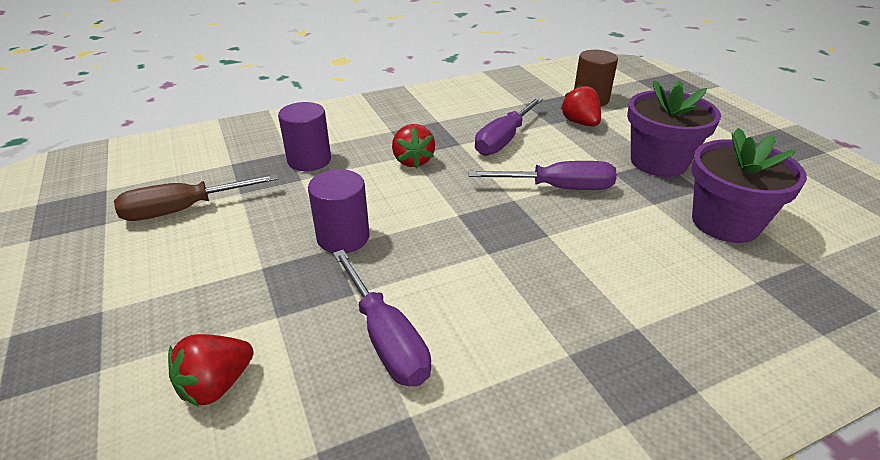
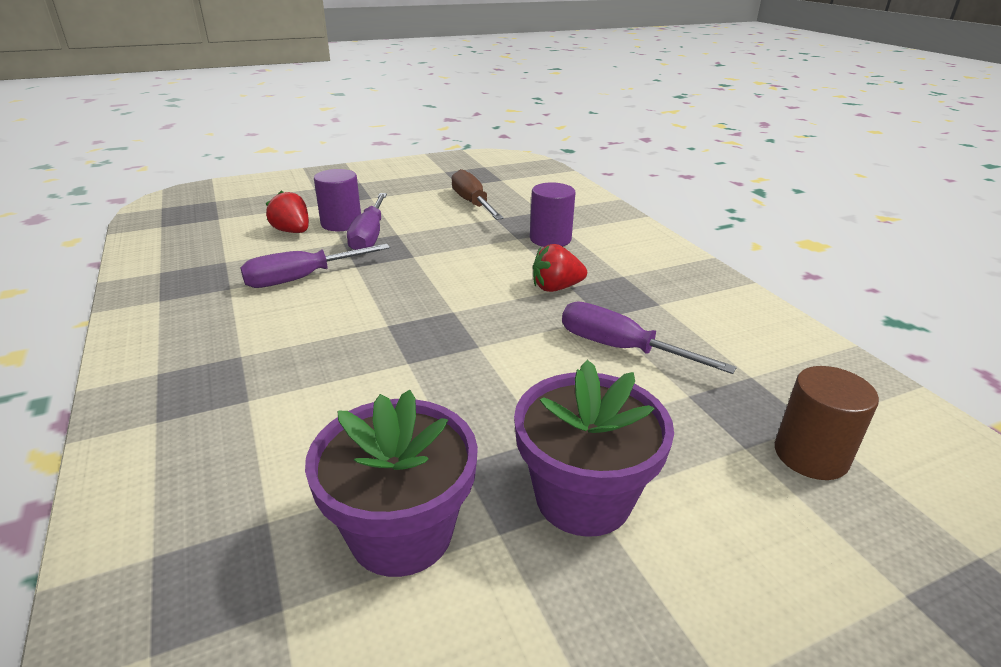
camera: 90 degrees right, 5 degrees down
(343, 237) = (426, 259): purple cylinder -> purple cylinder (341, 223)
(559, 188) = (501, 381): purple screwdriver -> purple screwdriver (369, 236)
(580, 123) = (701, 427): red strawberry -> none

